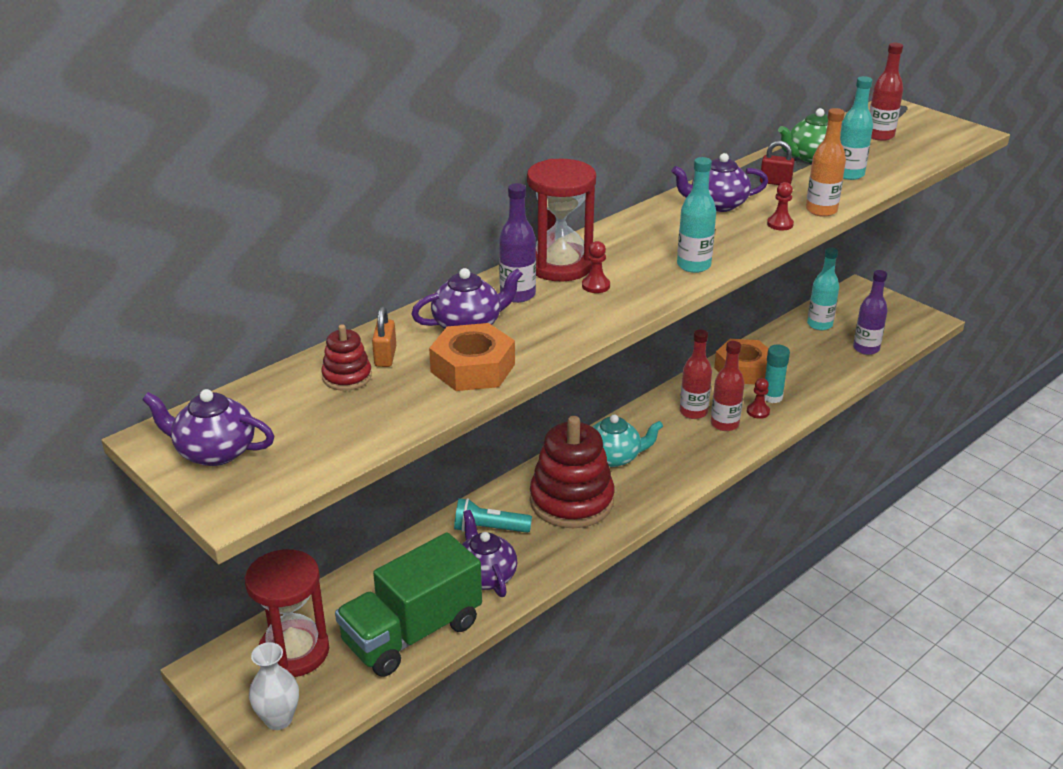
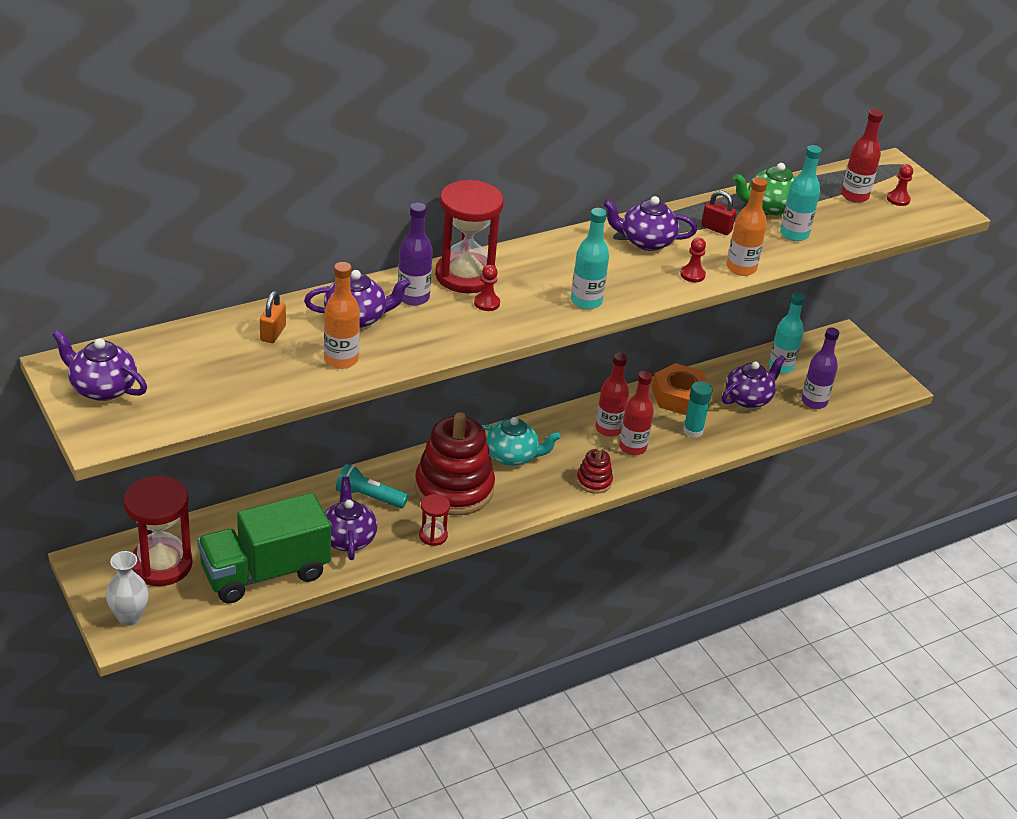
camera: 10 degrees right, 5 degrees up
(347, 377) = (233, 345): red stacking toy -> red stacking toy (594, 481)
(473, 368) = (341, 360): orange nut -> orange bottle
(572, 552) = (433, 536): none -> red hourglass
(758, 411) = (671, 442): red pawn -> red pawn (898, 199)
(806, 358) = (748, 398): none -> purple teapot

